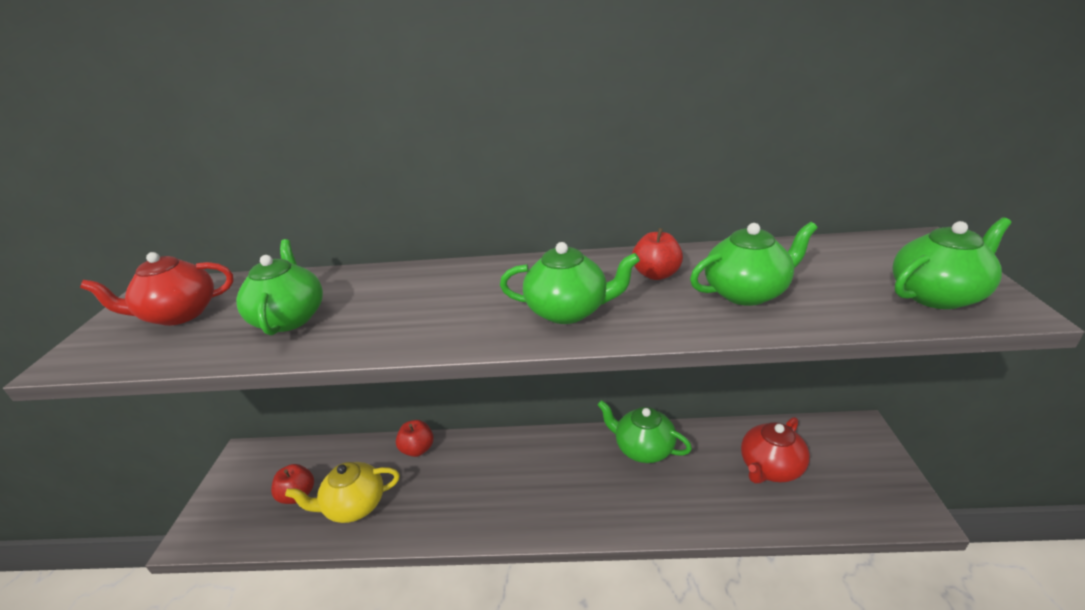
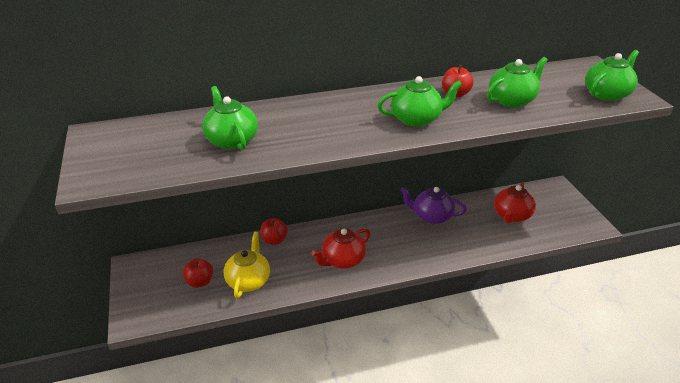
camera: 20 degrees left, 5 degrees up
(179, 314) = (139, 146): red teapot -> red teapot (342, 260)
(354, 506) = (248, 281): yellow teapot -> yellow teapot turned 135 degrees clockwise
(643, 448) = (431, 216): green teapot -> purple teapot

